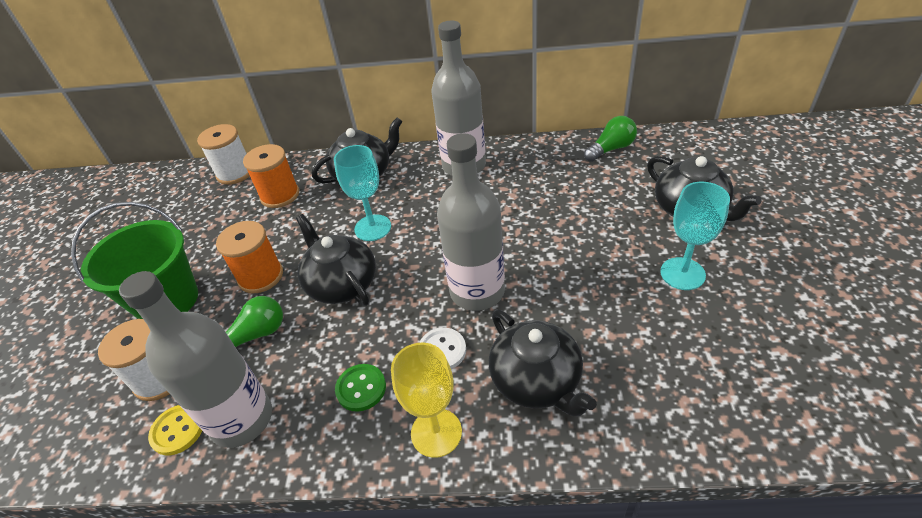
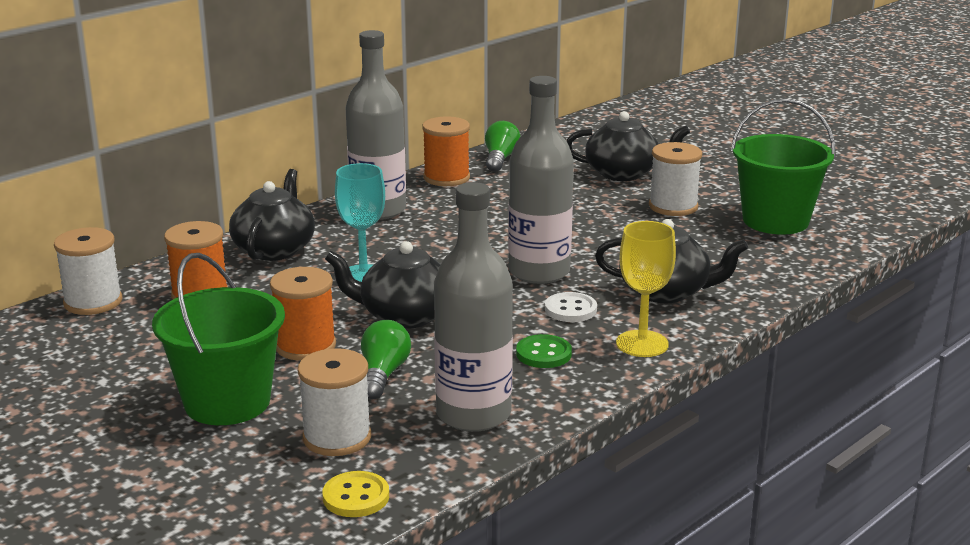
camera: 50 degrees left, 20 degrees down
(177, 430) = (425, 447): yellow button -> yellow button (356, 497)
(548, 153) = (446, 178): none -> orange spool
(682, 273) = (673, 206): turquoise goblet -> white spool
(762, 349) = (775, 221): none -> green bucket

